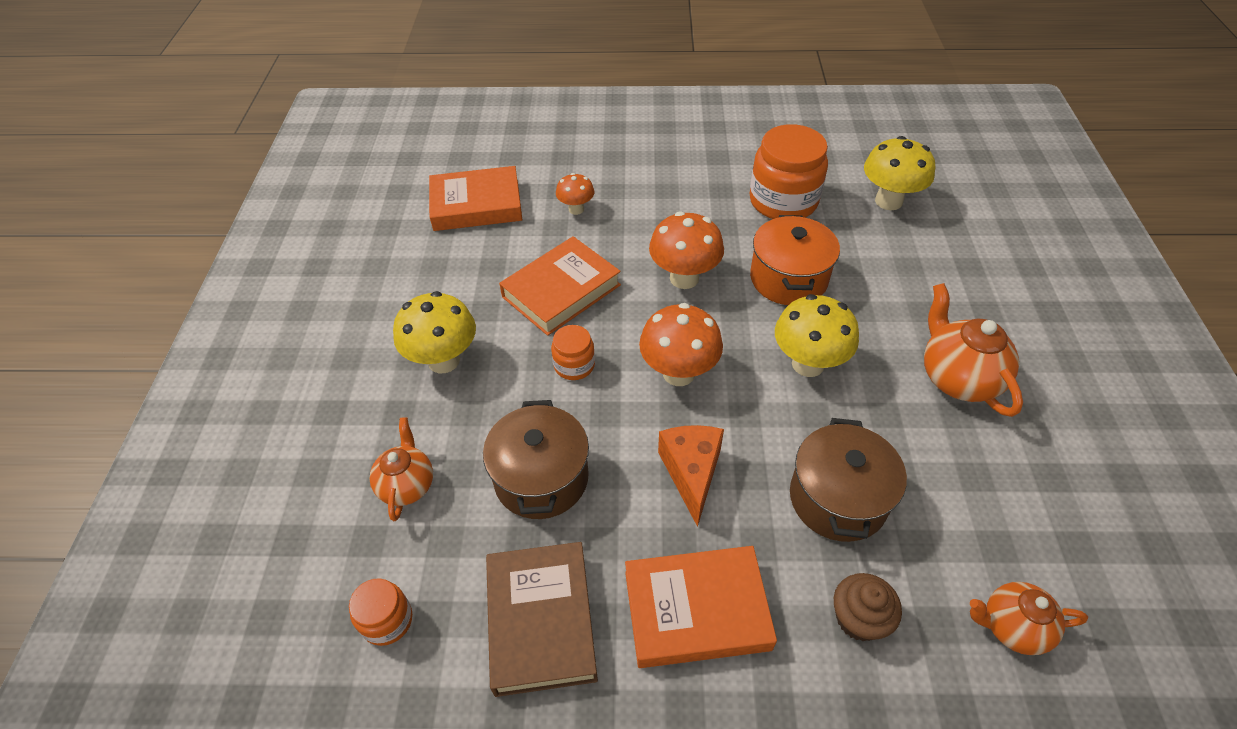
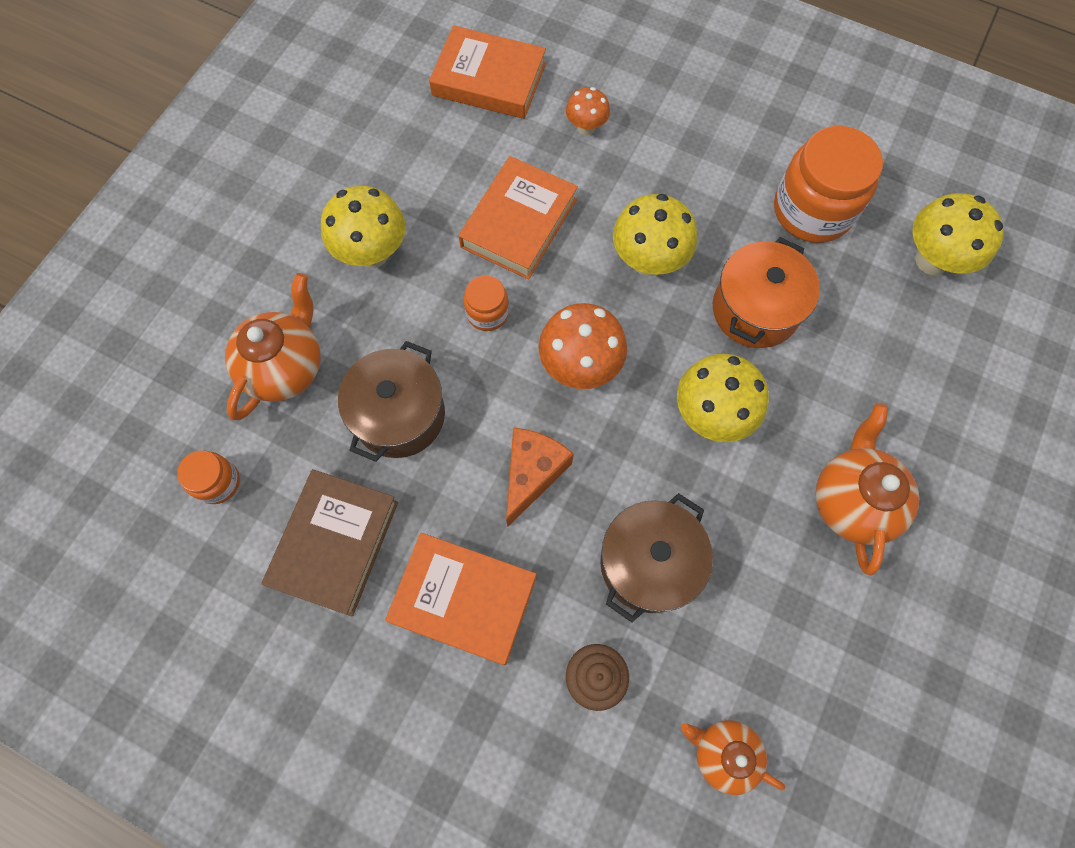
camera: 25 degrees right, 20 degrees up
(407, 485) = (285, 367): orange teapot -> orange teapot, size x1.54
(561, 291) = (519, 223): orange book -> orange book turned 45 degrees counterclockwise
(684, 278) = (648, 261): orange mushroom -> yellow mushroom

